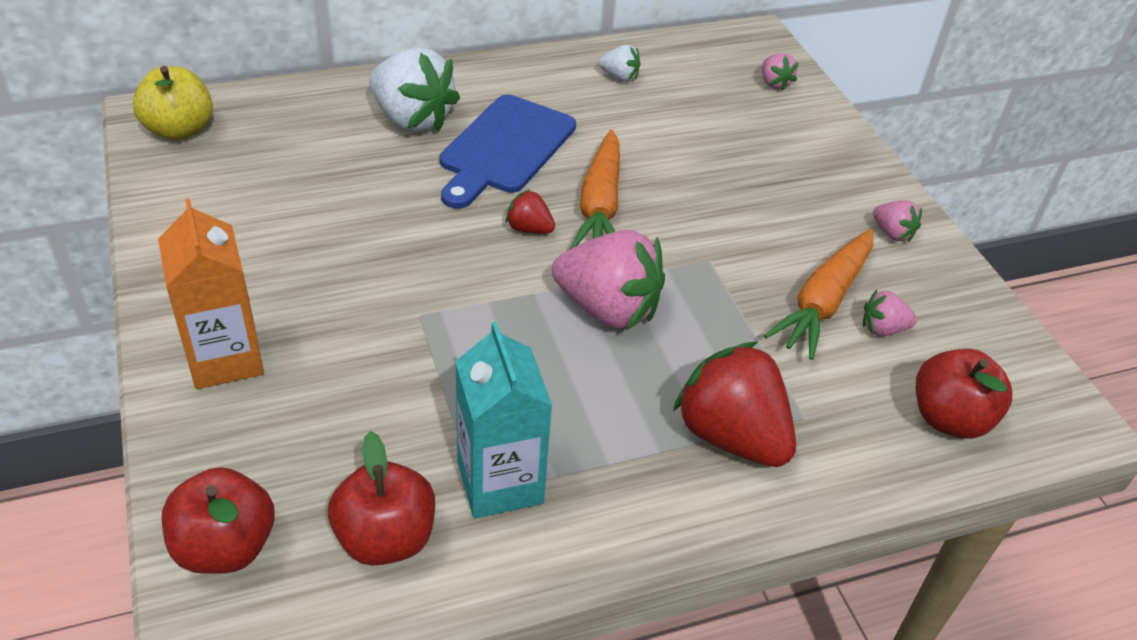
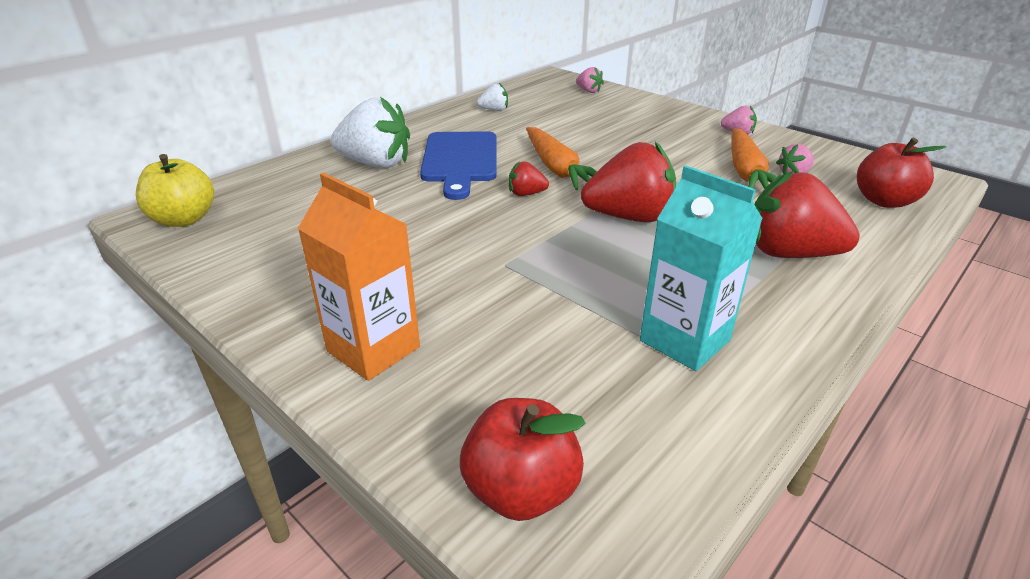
camera: 25 degrees left, 10 degrees down
(385, 538) = (648, 416): red apple -> none
(607, 309) = (629, 217): pink strawberry -> red strawberry

